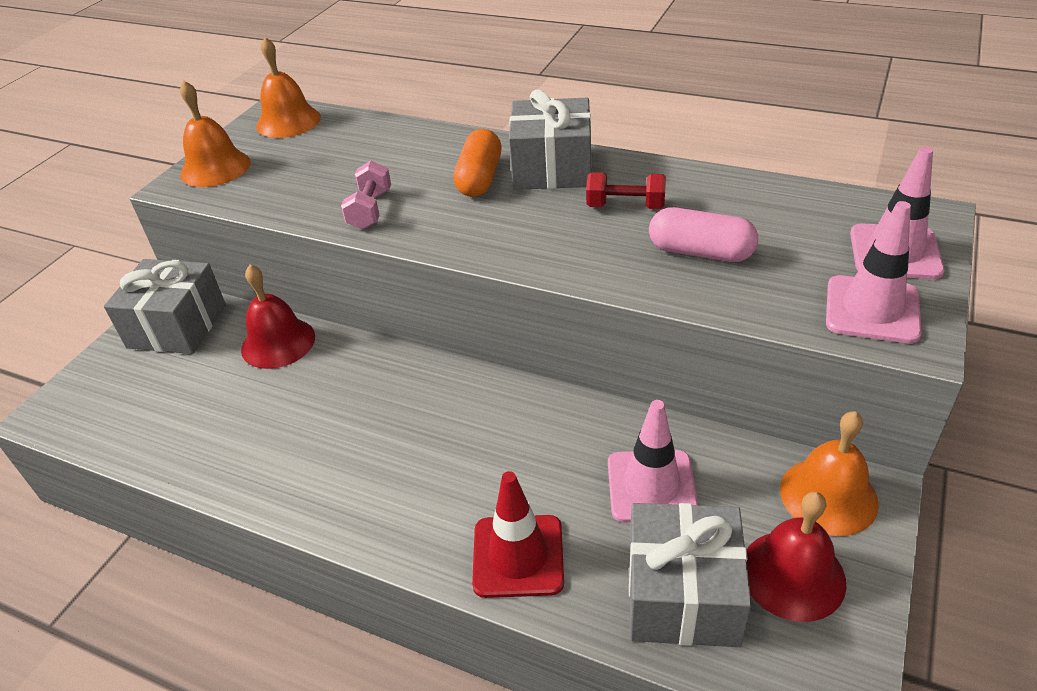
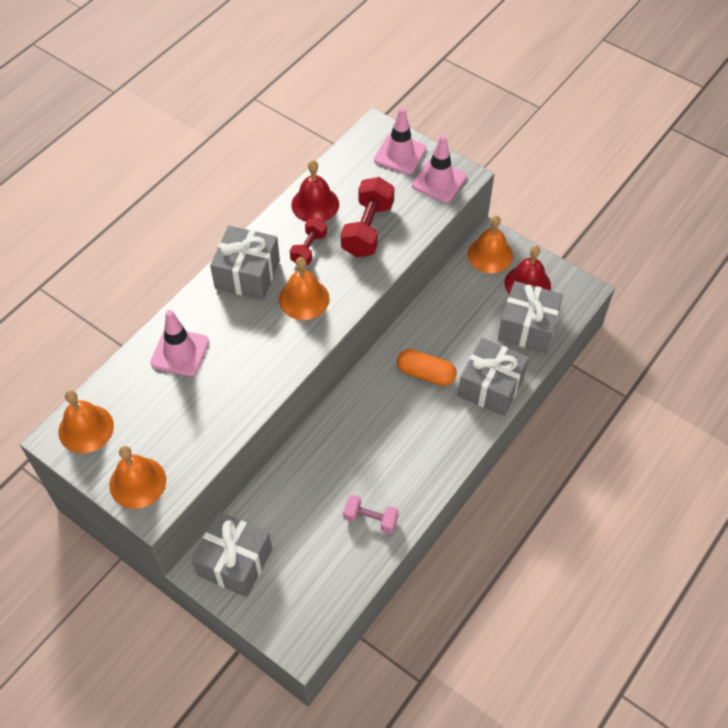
camera: 80 degrees left, 15 degrees up
(278, 342) = (281, 493): red bell -> red bell (315, 204)
(370, 210) = (249, 382): pink dumbbell -> pink dumbbell (370, 519)
(479, 178) = (240, 315): orange capsule -> orange capsule (426, 374)
(518, 556) = (490, 386): red traffic cone -> grey gift
(530, 222) = (304, 299): none -> orange bell
(651, 486) = (464, 320): pink traffic cone -> pink traffic cone (180, 352)
(700, 252) = (368, 229): pink capsule -> red dumbbell

